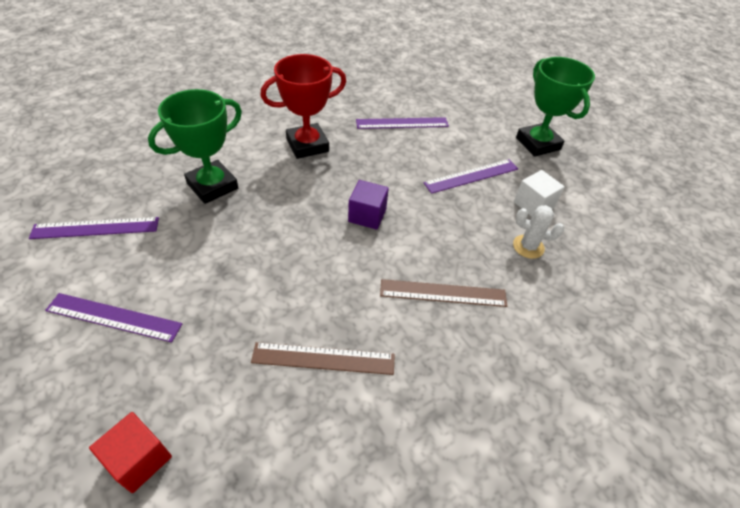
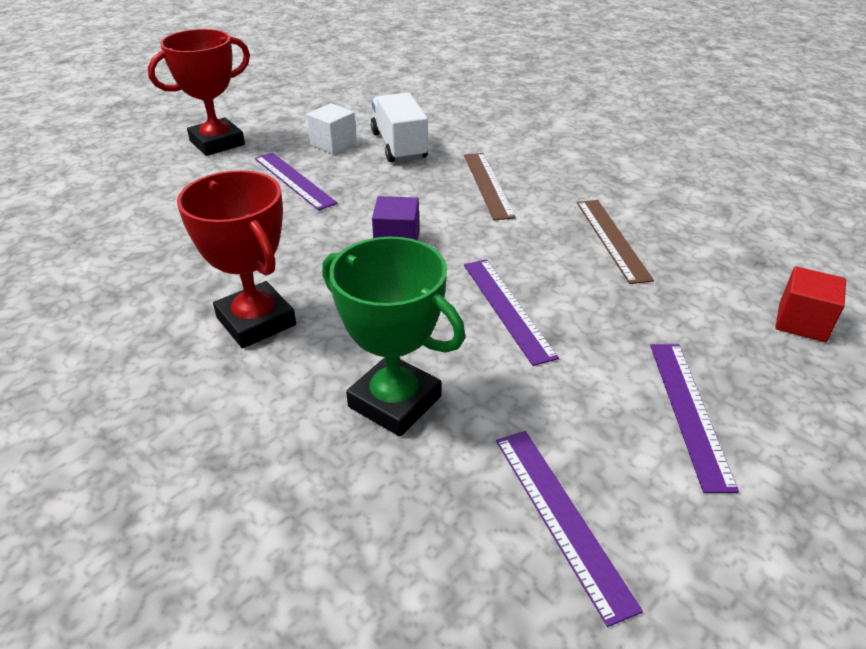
camera: 100 degrees left, 10 degrees down
(402, 123) = (180, 240): purple ruler -> purple ruler (507, 308)
(528, 247) = (399, 146): white cactus -> white truck
(537, 144) = (217, 143): green trophy -> red trophy

